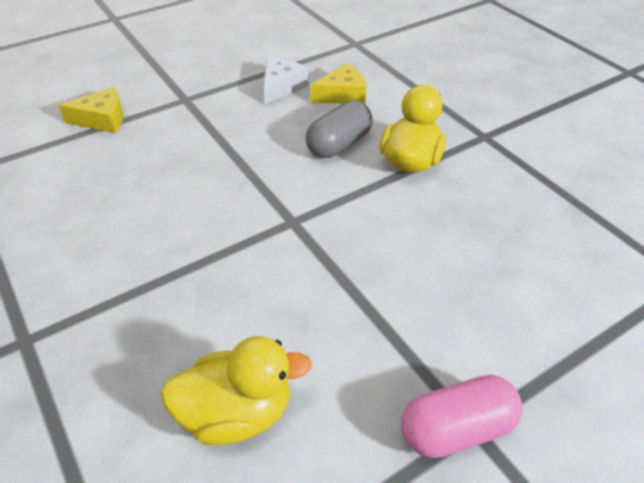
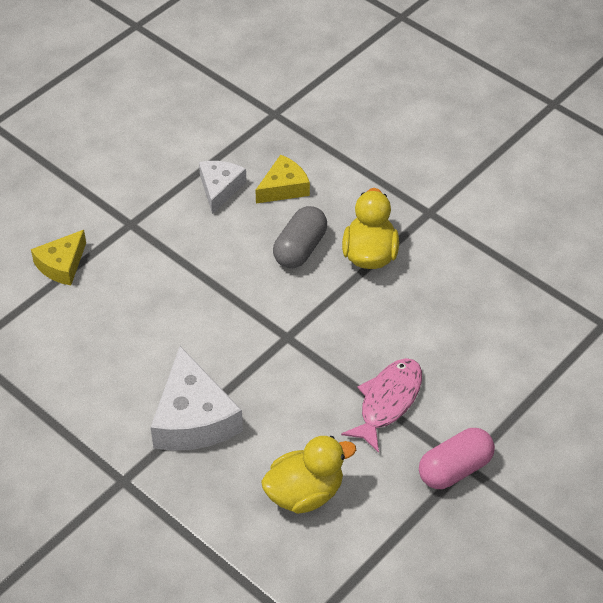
camera: 15 degrees left, 5 degrees up
(102, 119) = (61, 265): yellow cheese -> yellow cheese turned 150 degrees clockwise
(146, 286) = (193, 418): none -> white cheese
(386, 317) = (387, 402): none -> pink fish

